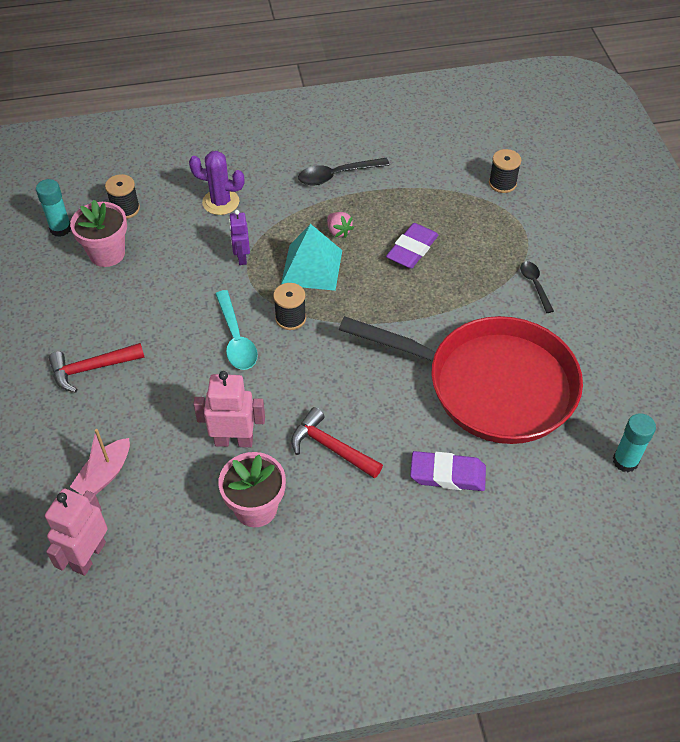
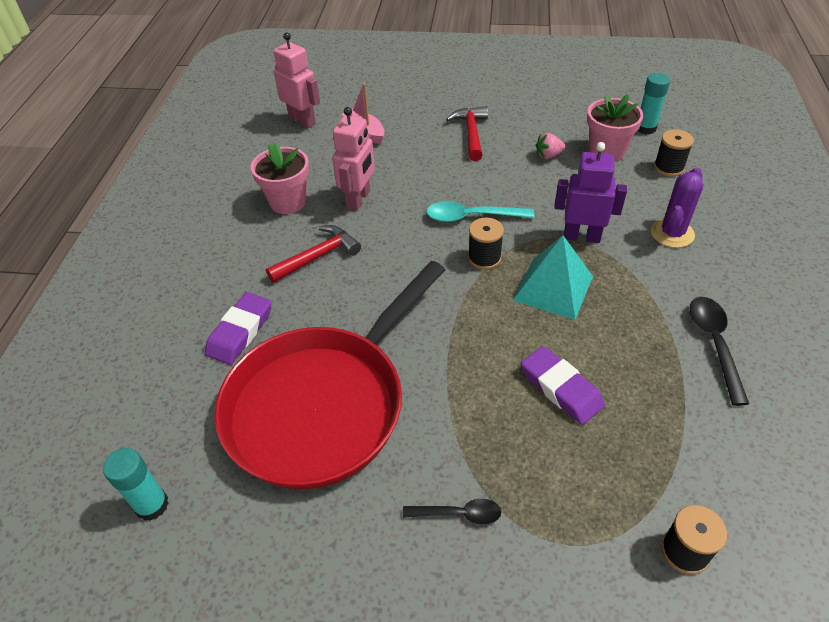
camera: 110 degrees right, 5 degrees down
(241, 257) = (581, 236): purple robot -> purple robot, size x1.56
(338, 231) = (607, 323): pink strawberry -> pink strawberry (548, 156)

